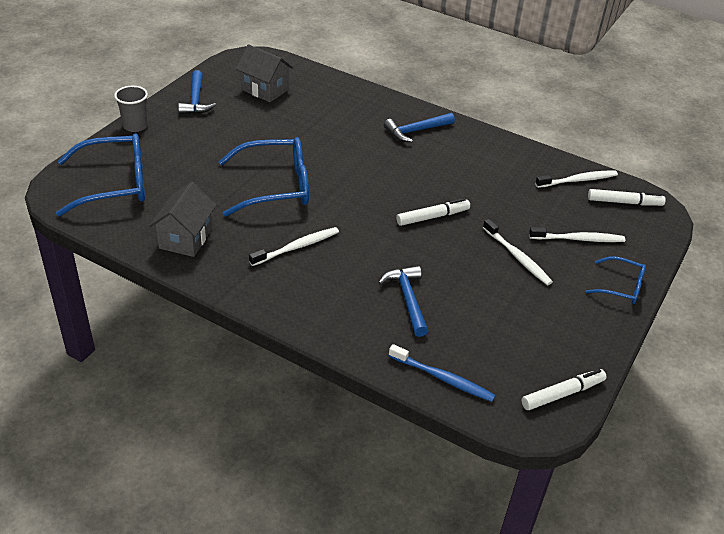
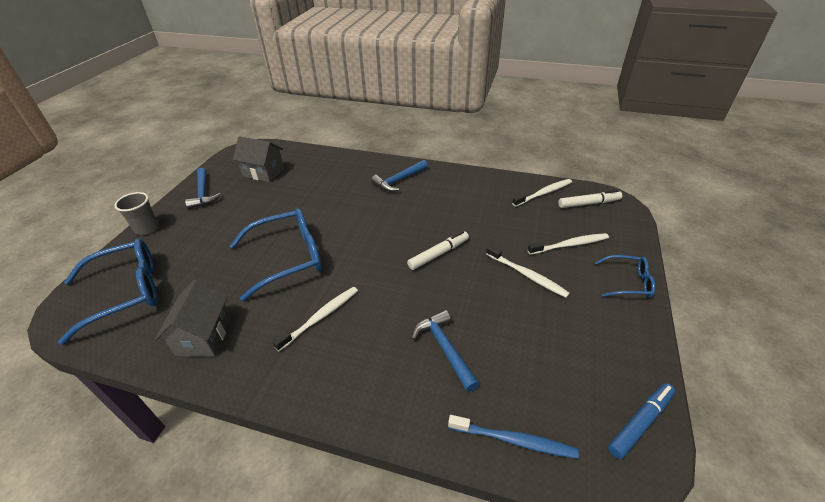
camera: 10 degrees left, 0 degrees up
(562, 394) = (640, 423): white marker -> blue marker

